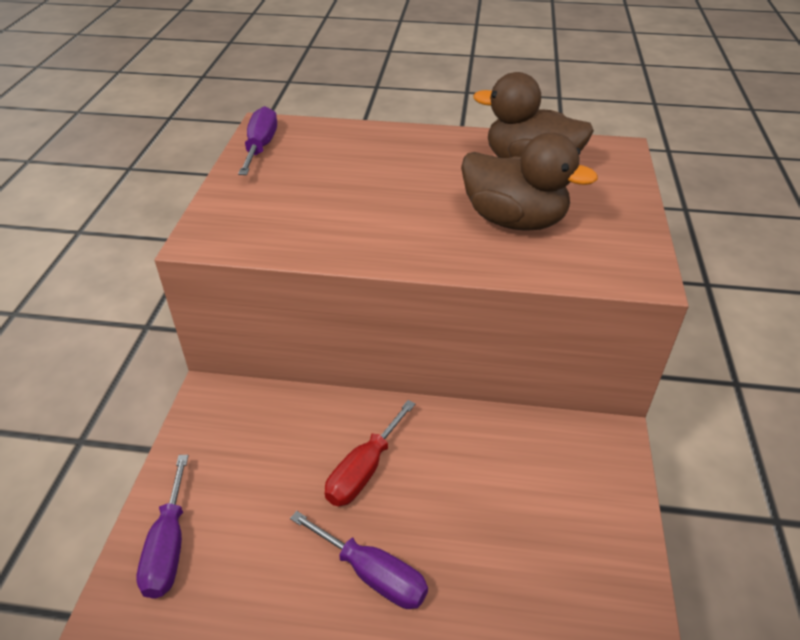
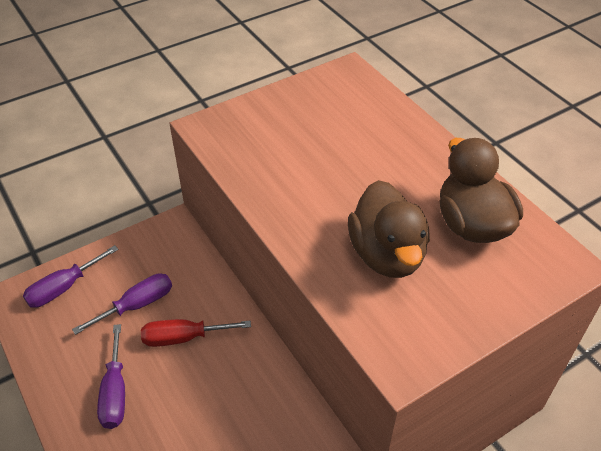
camera: 50 degrees right, 5 degrees up
(260, 147) = (322, 84): purple screwdriver -> purple screwdriver (137, 305)

